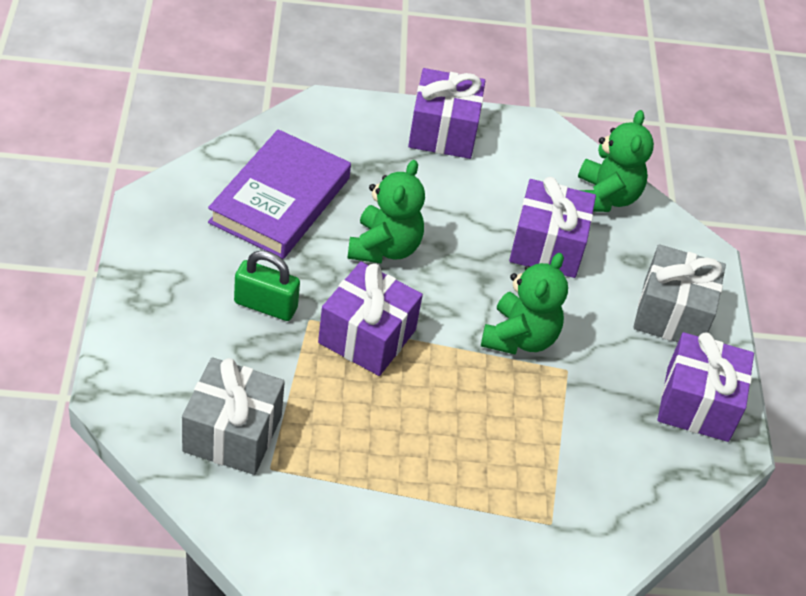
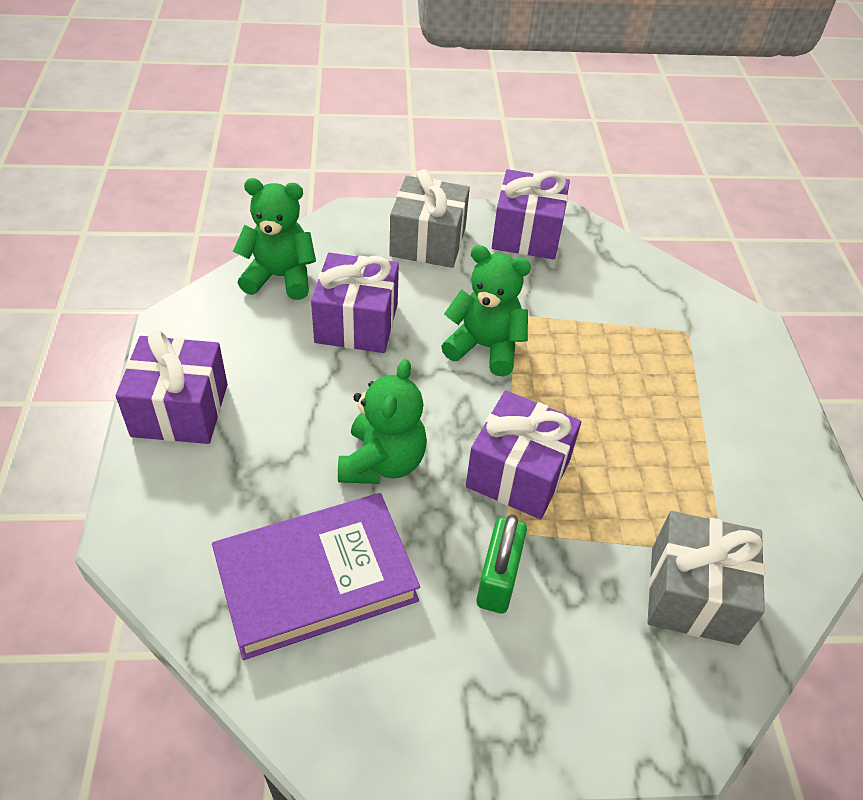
camera: 90 degrees left, 0 degrees up
(280, 200) = (316, 579): purple book -> purple book turned 45 degrees counterclockwise
(384, 248) = (382, 462): green teddy bear -> green teddy bear turned 90 degrees clockwise

